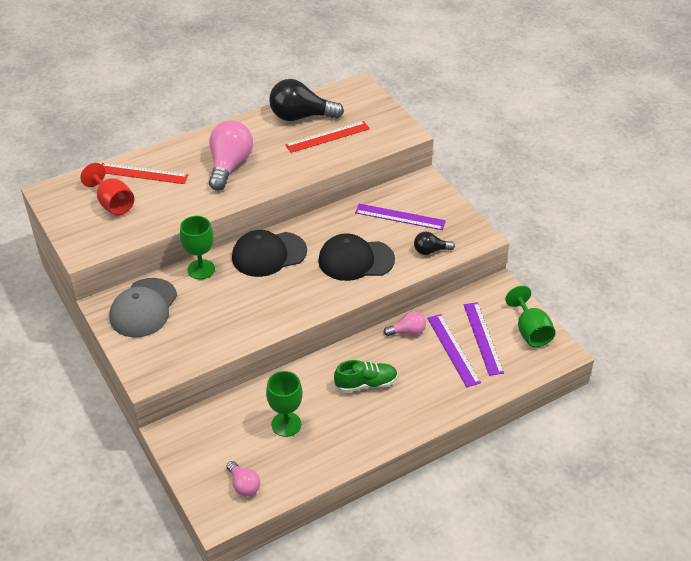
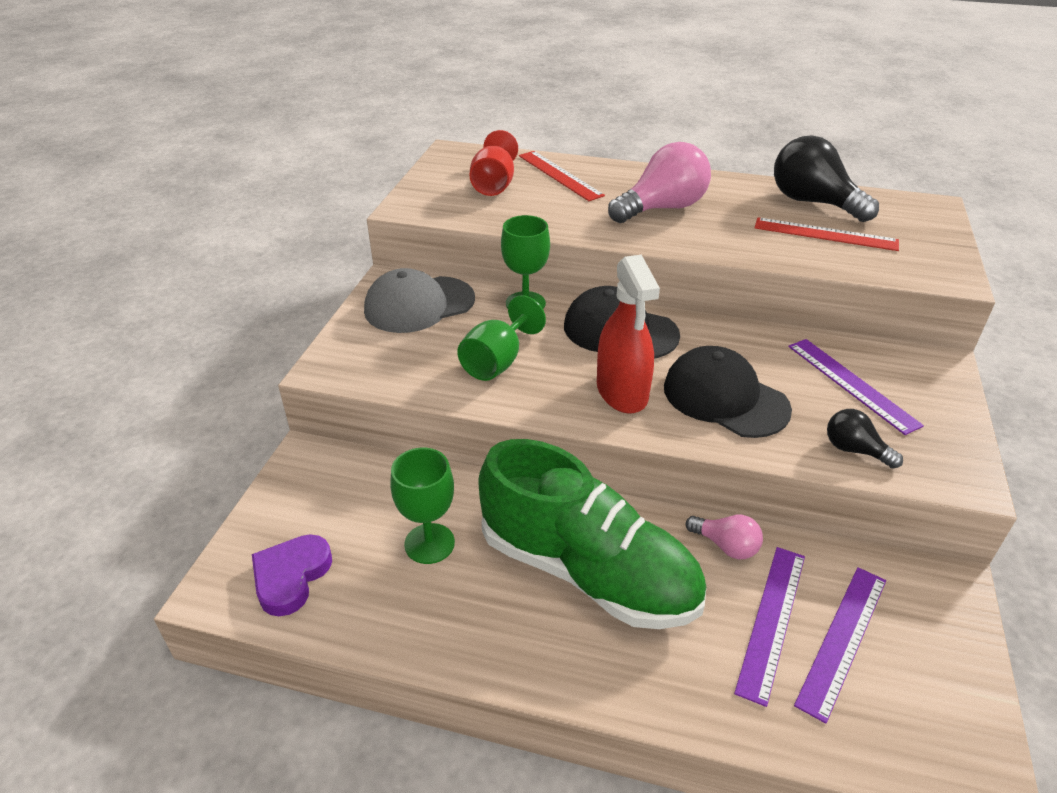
camera: 45 degrees right, 5 degrees down
(244, 485) = (291, 577): pink light bulb -> purple heart
(308, 288) = (622, 392): none -> red spray bottle
(366, 384) = (587, 571): green shoe -> green shoe, size x2.12
(530, 331) = (946, 692): green goblet -> green goblet (497, 362)

